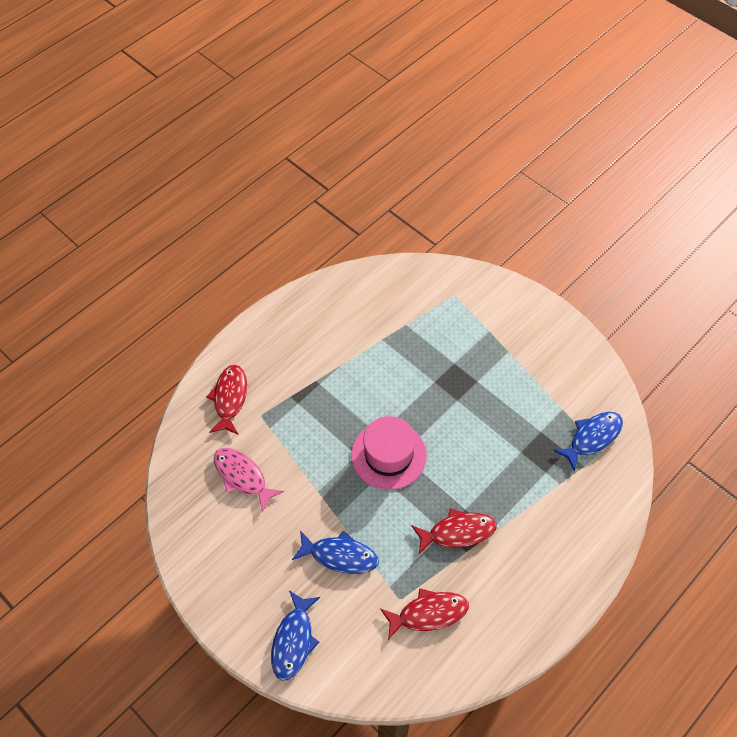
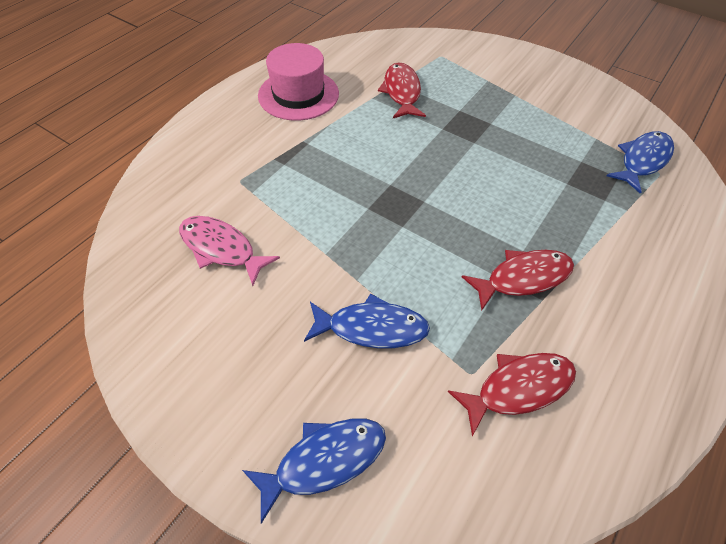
camera: 10 degrees left, 5 degrees down
(230, 398) = (198, 168): red fish -> red fish (402, 92)
(293, 640) = (324, 461): blue fish -> blue fish turned 120 degrees counterclockwise
(388, 455) = (408, 204): pink hat -> pink hat (298, 95)

